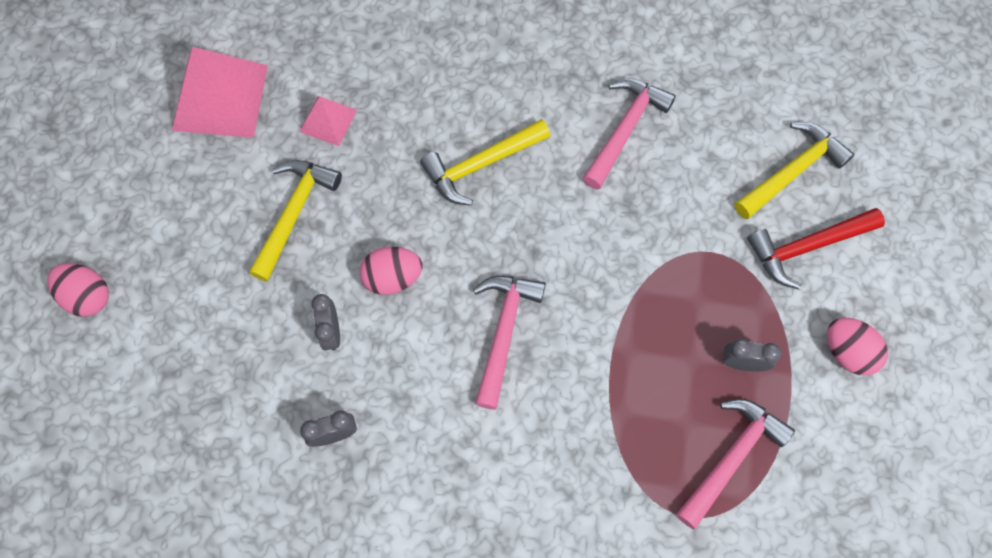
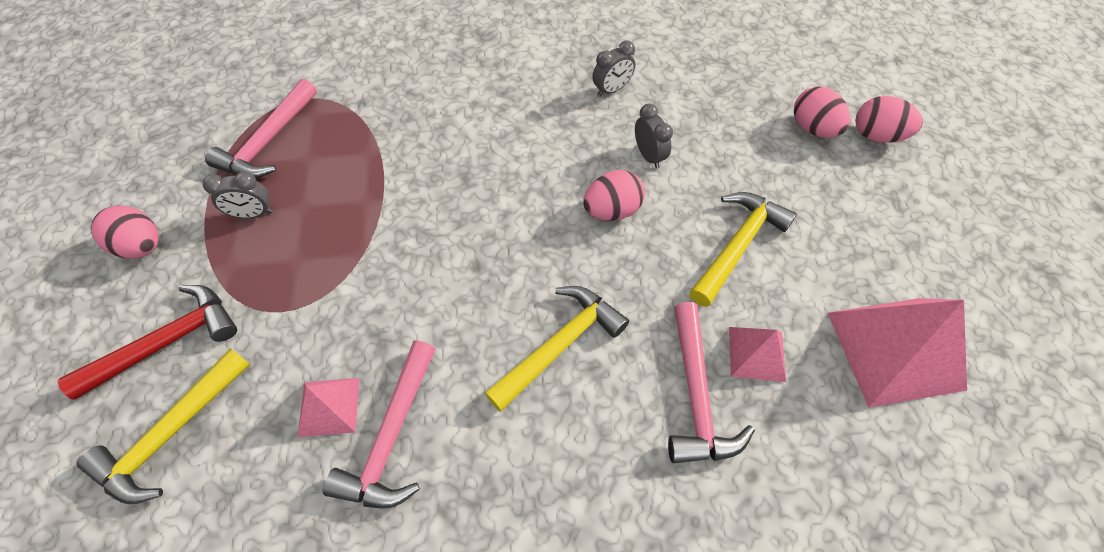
camera: 165 degrees right, 10 degrees down
(146, 322) = (813, 128): none -> pink egg
(294, 213) = (737, 245): yellow hammer -> yellow hammer turned 150 degrees counterclockwise
(503, 332) = (490, 189): pink hammer -> pink hammer (696, 396)
(671, 162) = (329, 406): none -> pink pyramid

